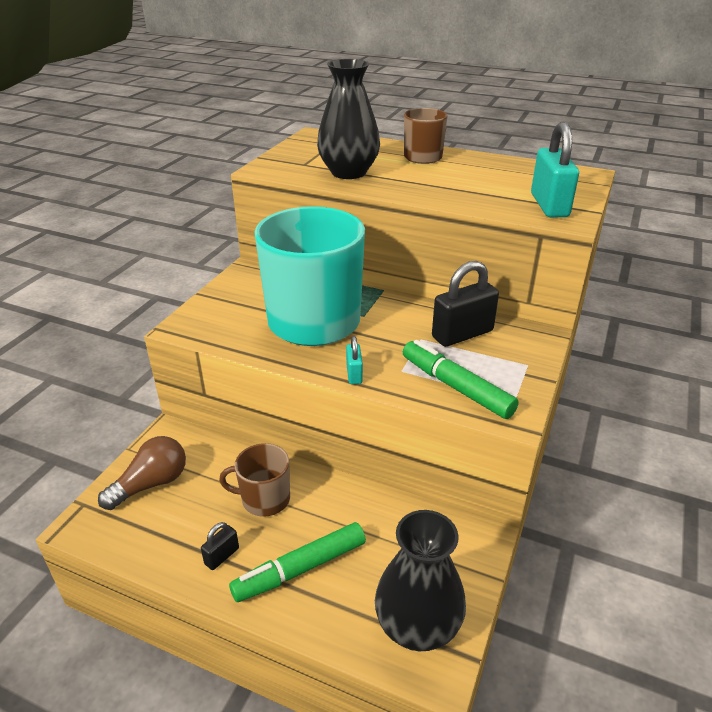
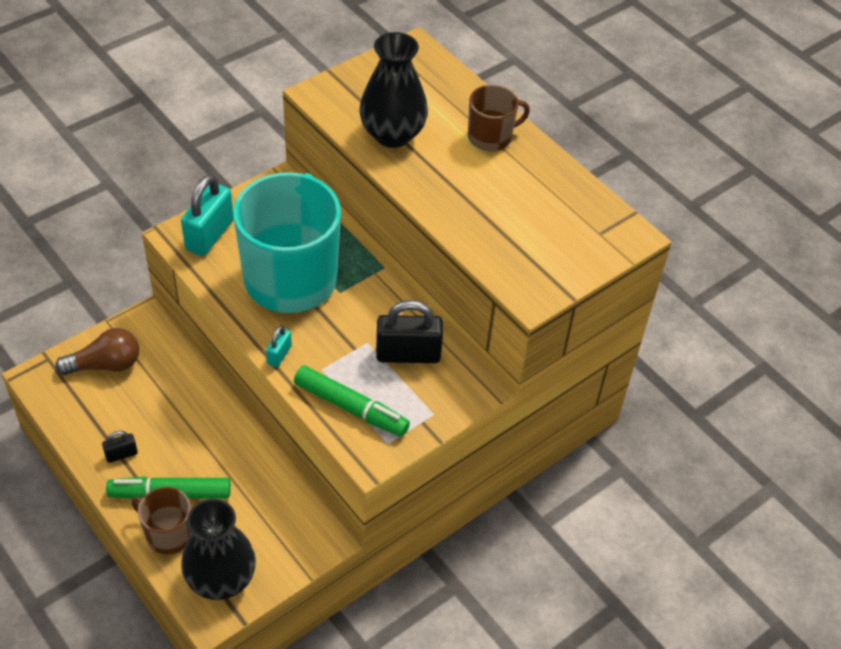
camera: 25 degrees right, 15 degrees up
(264, 499) = (182, 421): brown mug -> brown mug (168, 534)
(456, 387) = (351, 407): green marker -> green marker turned 135 degrees clockwise
(549, 205) = (534, 268): turquoise padlock -> turquoise padlock (209, 235)

